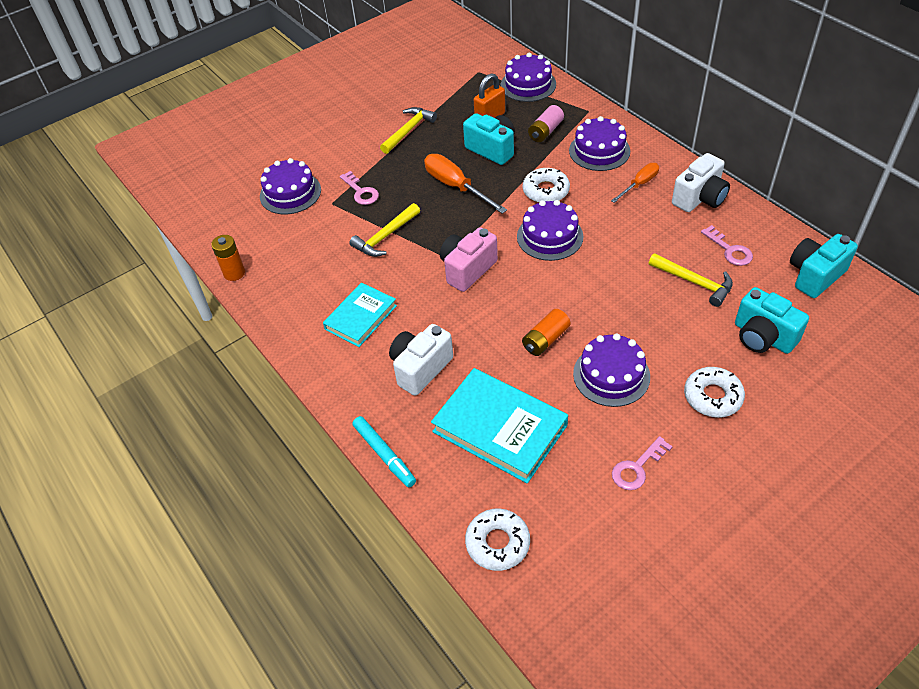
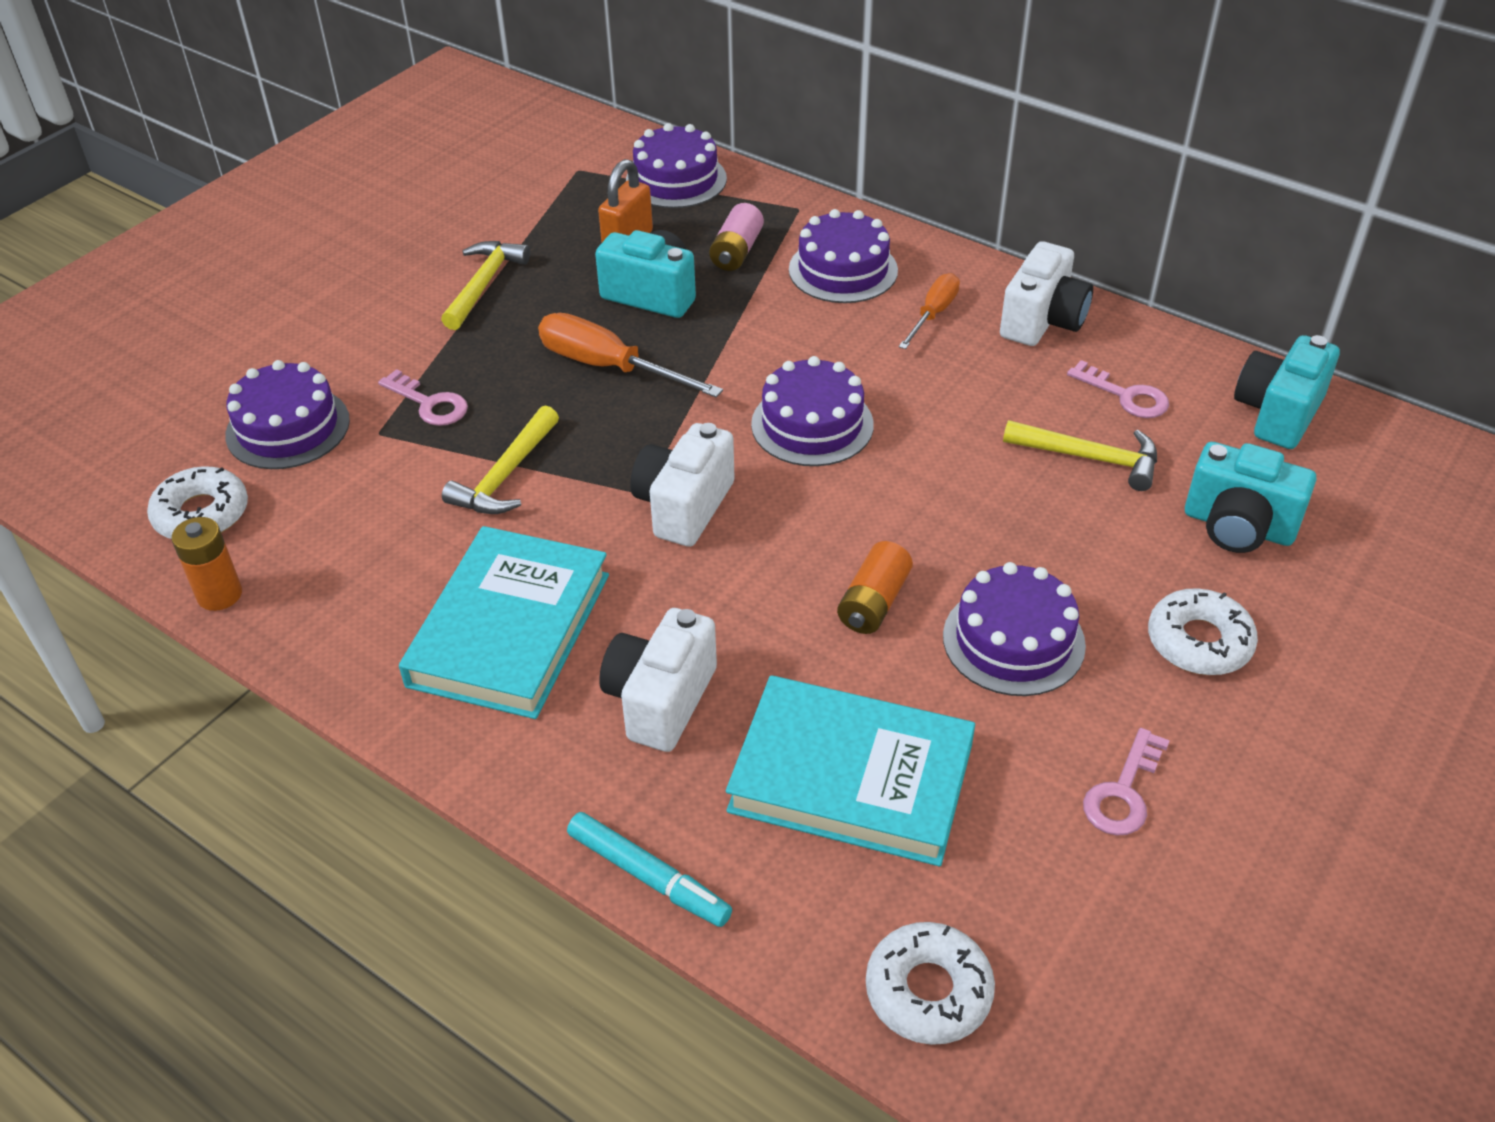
camera: 20 degrees left, 5 degrees down
(360, 317) = (509, 629): turquoise book -> turquoise book, size x1.59
(467, 269) = (684, 506): pink camera -> white camera
(546, 191) = (775, 349): white donut -> white donut (201, 514)

